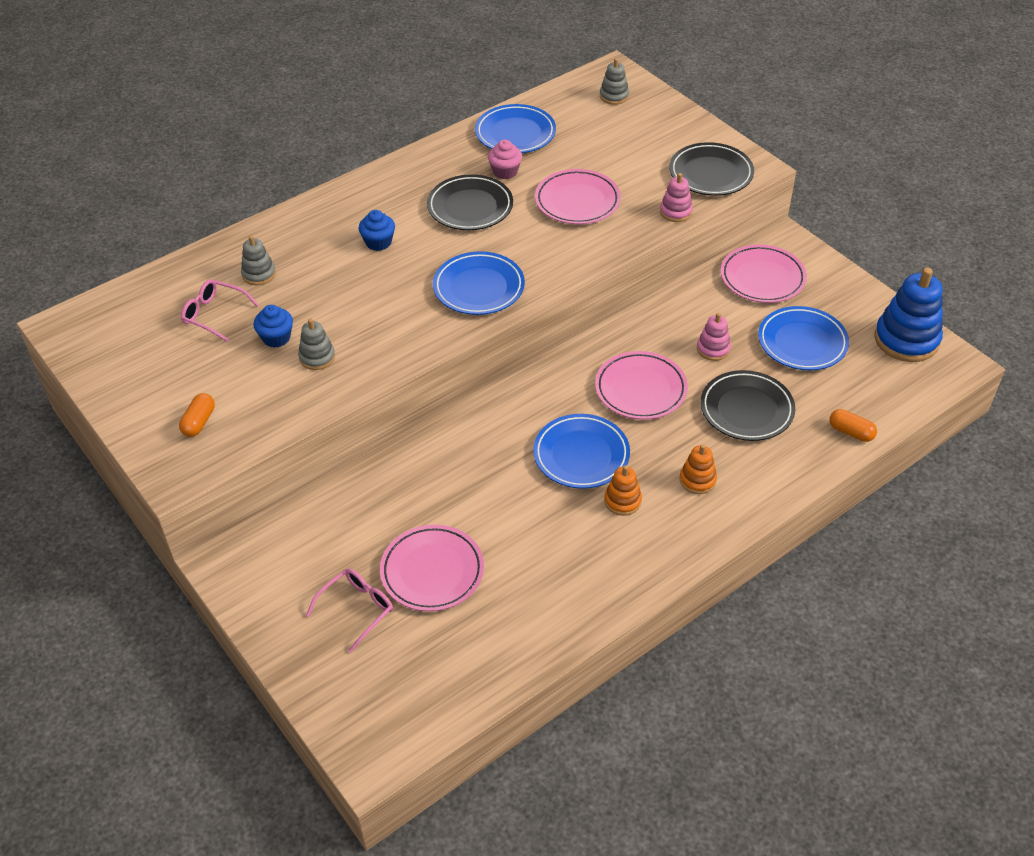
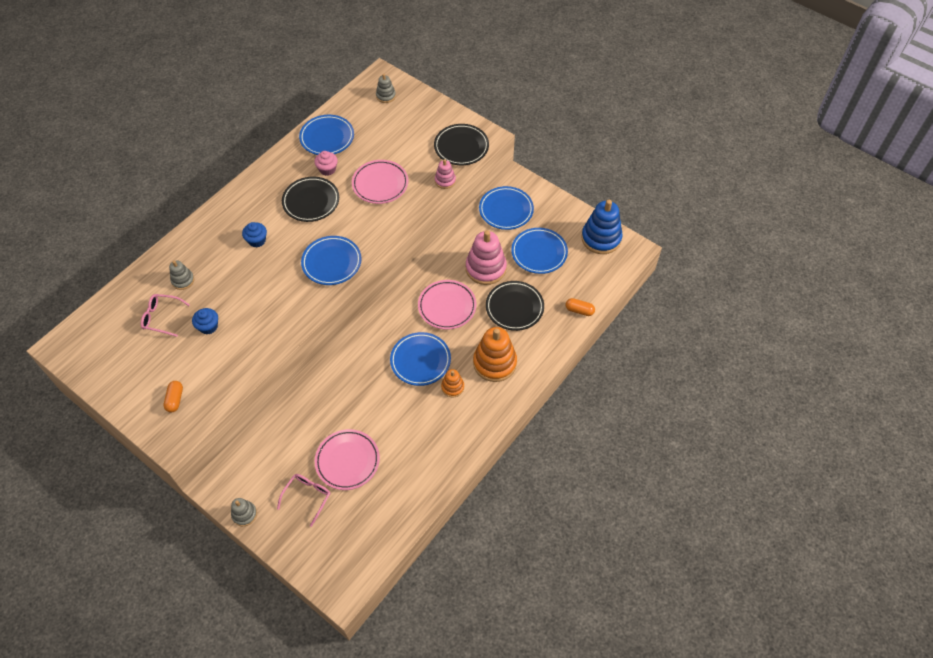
camera: 15 degrees left, 10 degrees up
(317, 357) = (239, 336): grey stacking toy -> grey stacking toy (244, 514)
(697, 480) = (494, 363): orange stacking toy -> orange stacking toy, size x1.92
(713, 349) = (485, 268): pink stacking toy -> pink stacking toy, size x1.92
(762, 278) = (506, 210): pink plate -> blue plate

